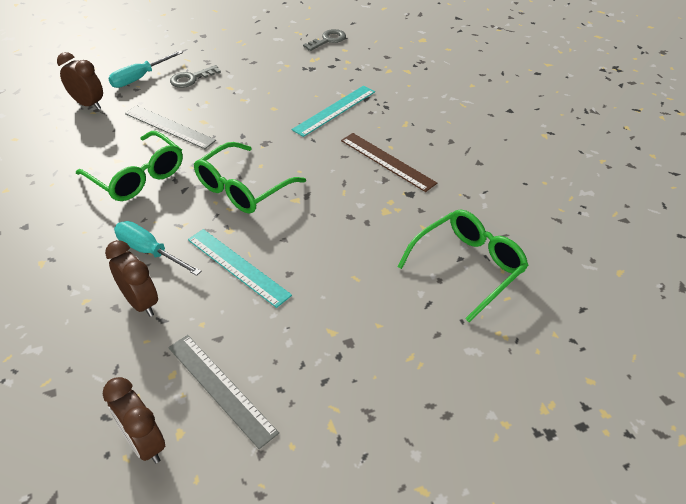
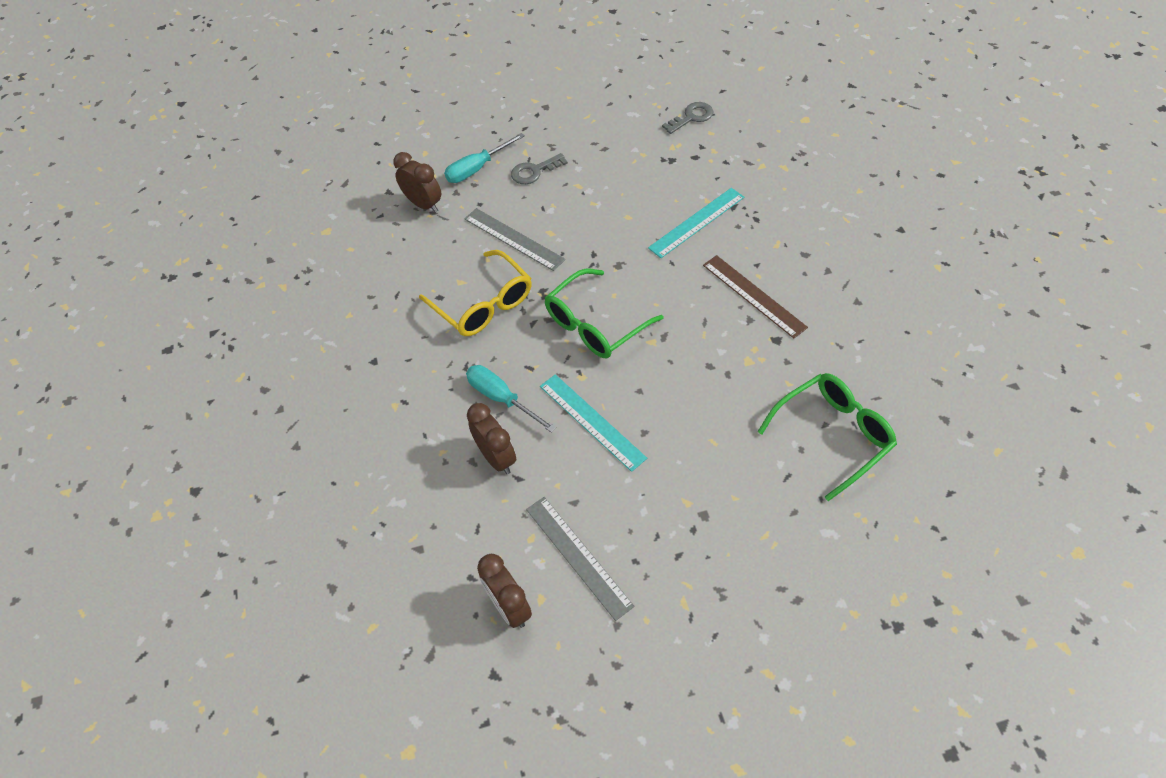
camera: 10 degrees right, 10 degrees up
(138, 177) = (483, 304): green glasses -> yellow glasses

